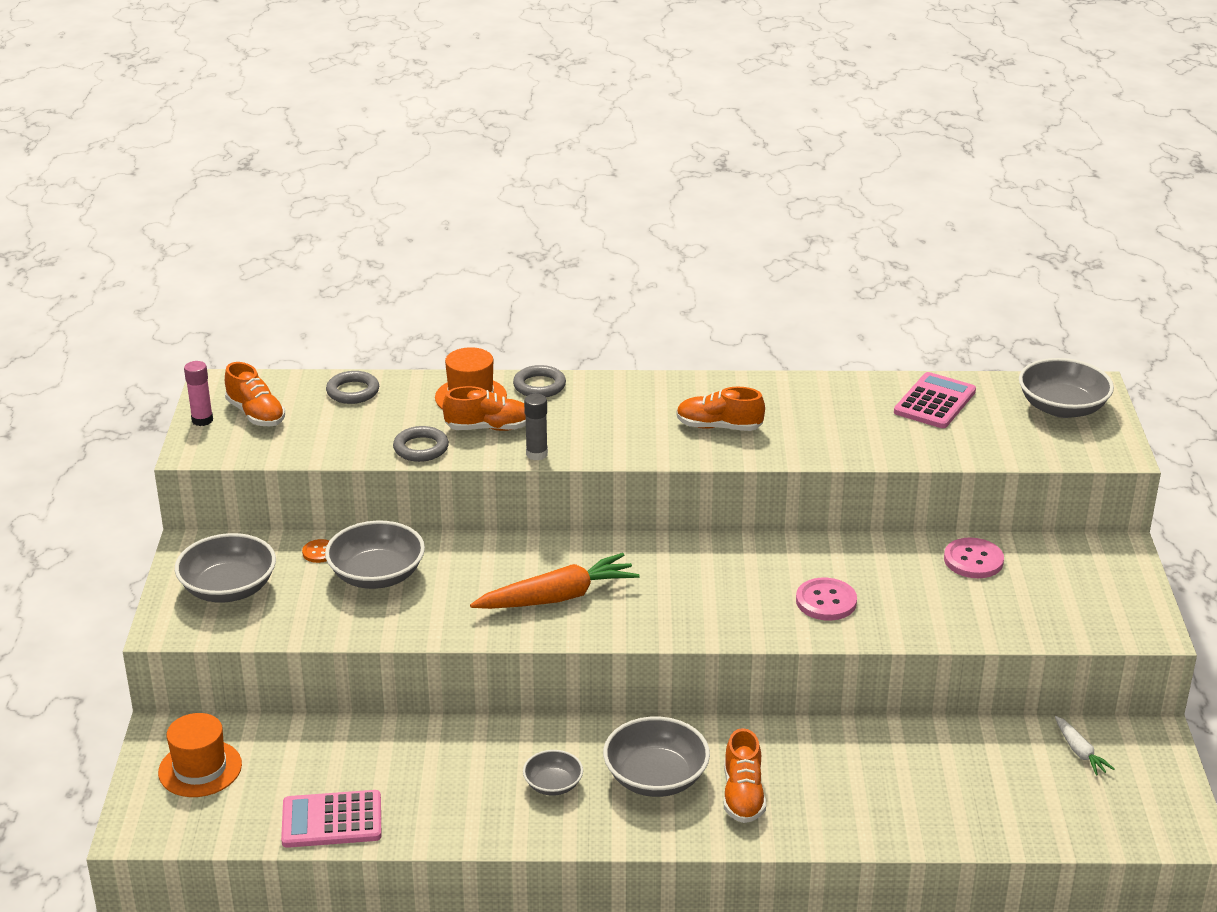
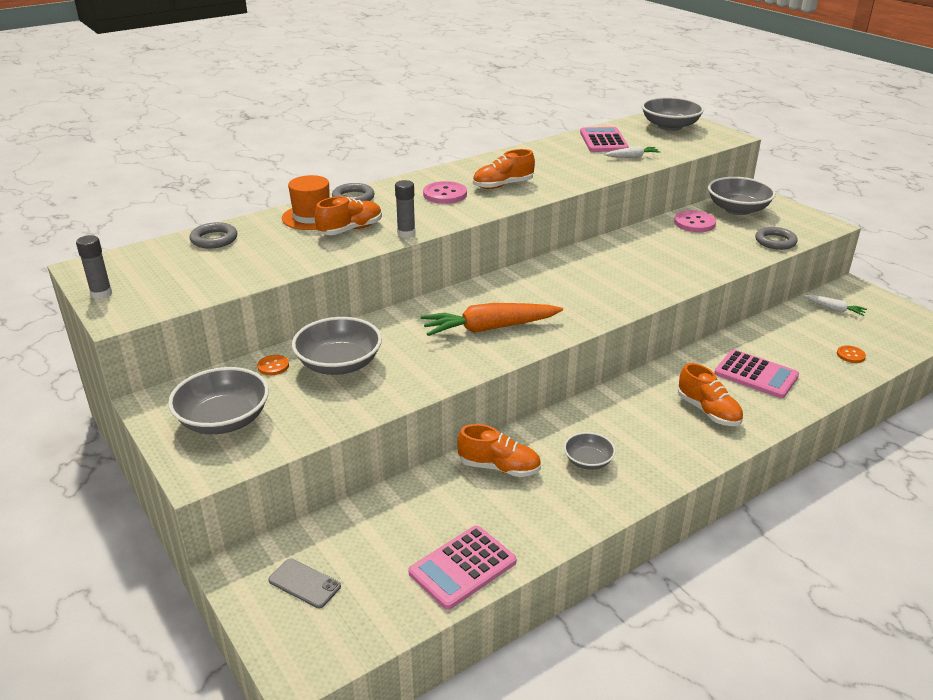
camera: 35 degrees left, 0 degrees up
(200, 768) = (304, 583): orange hat -> grey phone
(202, 420) = (101, 294): pink glue stick -> grey glue stick
(256, 414) = (147, 276): orange shoe -> orange shoe (499, 467)
(421, 448) = (315, 256): grey ring -> grey ring (775, 241)
(558, 597) = (489, 328): orange carrot -> orange carrot turned 135 degrees counterclockwise
(656, 777) = (645, 425): grey bowl -> grey bowl (737, 209)
(826, 601) = (651, 270): pink button -> pink button (445, 194)
(855, 782) = (756, 375): none -> pink calculator
(934, 440) = (632, 157): none -> white carrot
(1008, 814) = (850, 355): none -> orange button

